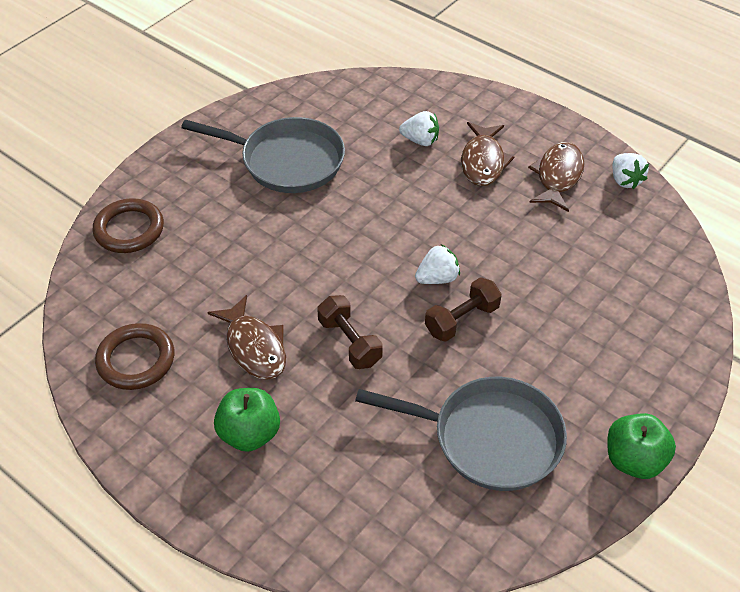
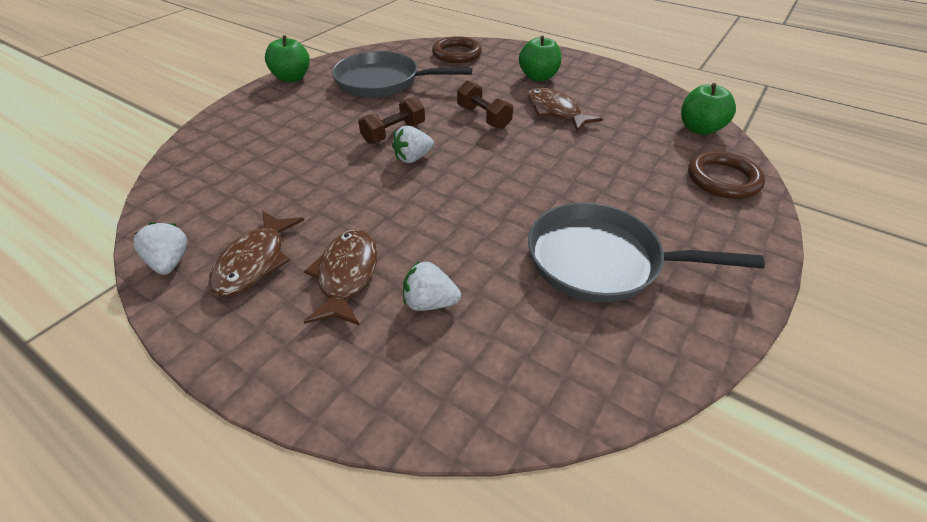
camera: 175 degrees right, 5 degrees down
(96, 302) = (699, 129): none -> green apple
(136, 360) = (638, 102): brown ring -> brown ring (457, 54)

